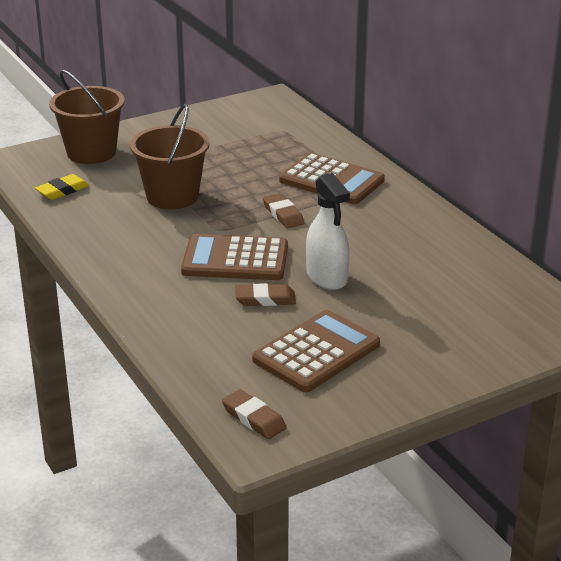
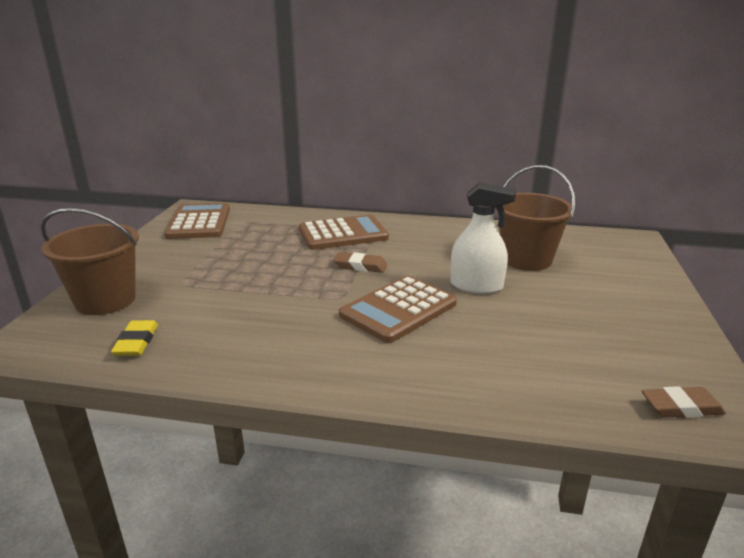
camera: 50 degrees left, 5 degrees down
(172, 196) = (253, 295): brown bucket -> brown bucket (526, 259)
(265, 299) = (479, 322): brown eraser -> none
(316, 352) = (588, 333): brown calculator -> brown calculator (199, 222)

